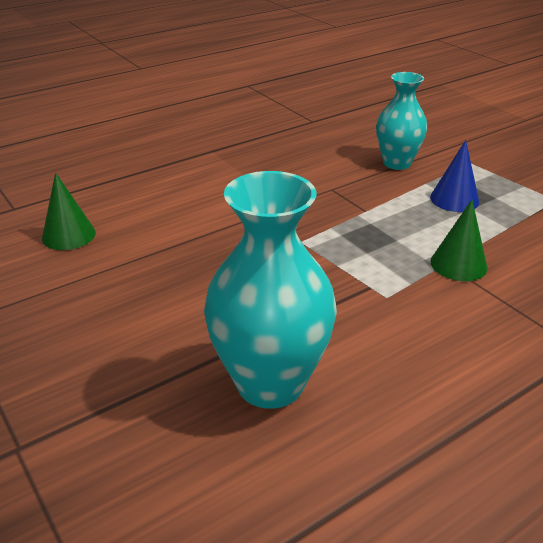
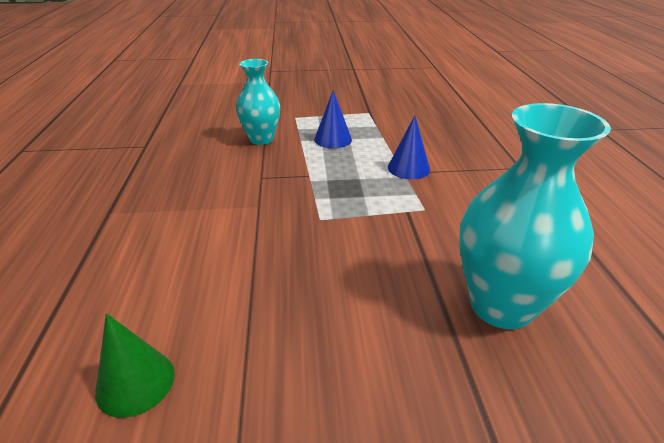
camera: 60 degrees left, 0 degrees up
(458, 264) = (408, 168): green cone -> blue cone

